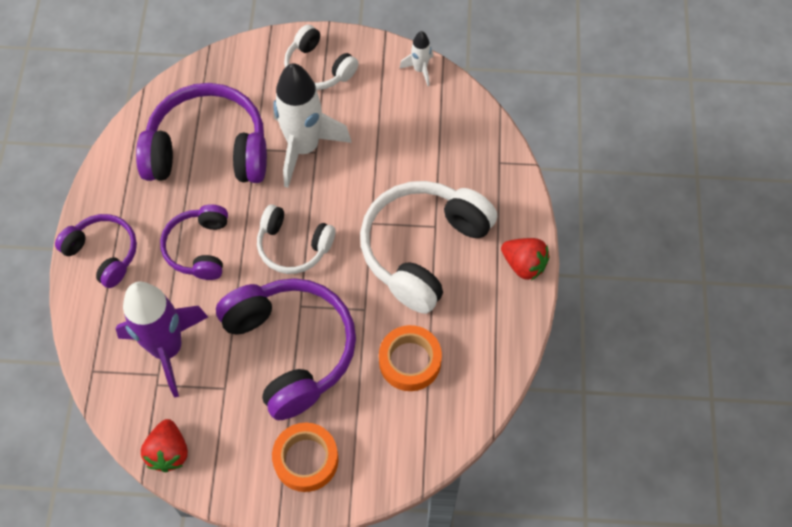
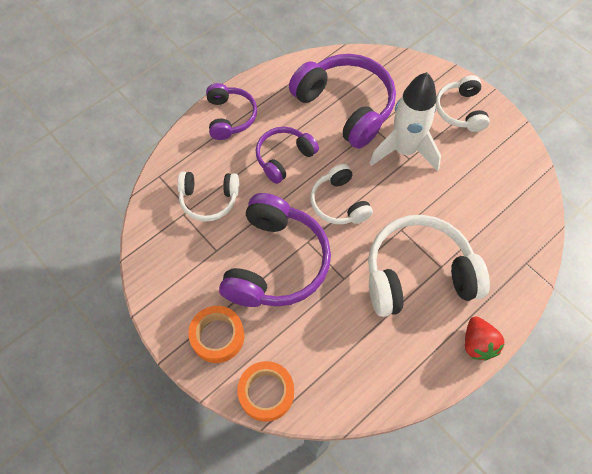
camera: 45 degrees right, 0 degrees up
(167, 349) = (209, 199): purple rocket -> white headphones
(168, 452) = (150, 258): red strawberry -> none
(410, 361) = (339, 336): orange tape -> orange tape (266, 393)
(420, 69) = (528, 161): white rocket -> none

